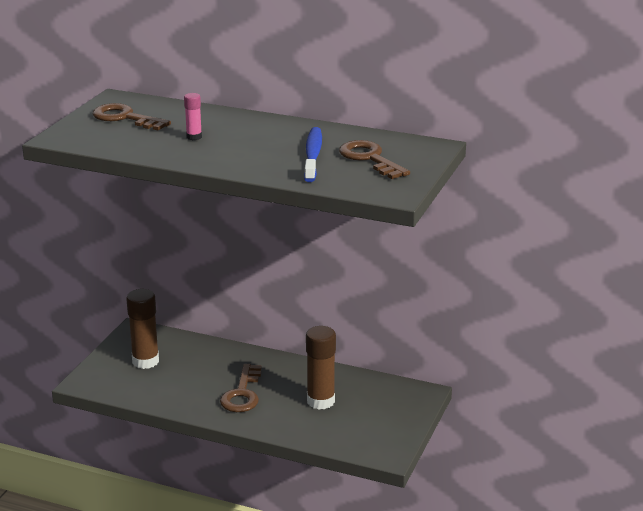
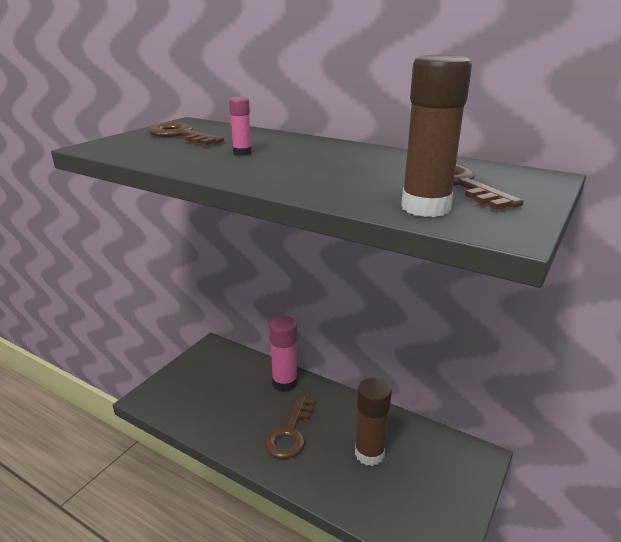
camera: 10 degrees right, 0 degrees up
(145, 361) = (209, 380): brown glue stick -> brown glue stick (425, 208)
(226, 356) = (284, 383): none -> pink glue stick
(313, 155) = (380, 177): blue toothbrush -> none

